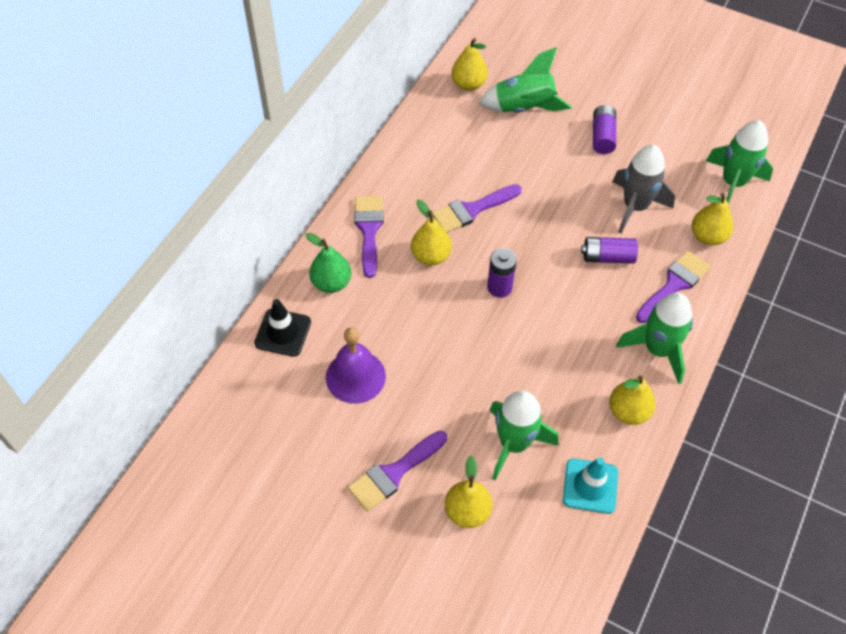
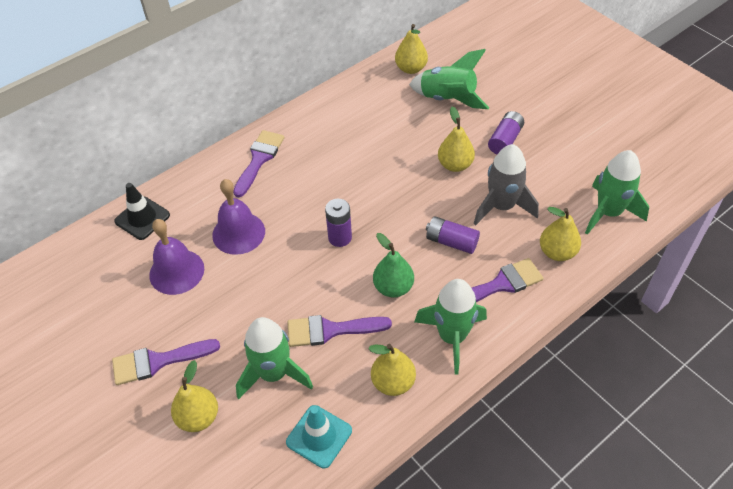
camera: 25 degrees right, 5 degrees down
(331, 283) = (204, 191): green pear -> green pear (393, 287)
(395, 315) = (238, 233): none -> purple bell
(430, 256) = (297, 195): yellow pear -> yellow pear (455, 165)
(472, 210) = (354, 168): purple brush -> purple brush (330, 330)

